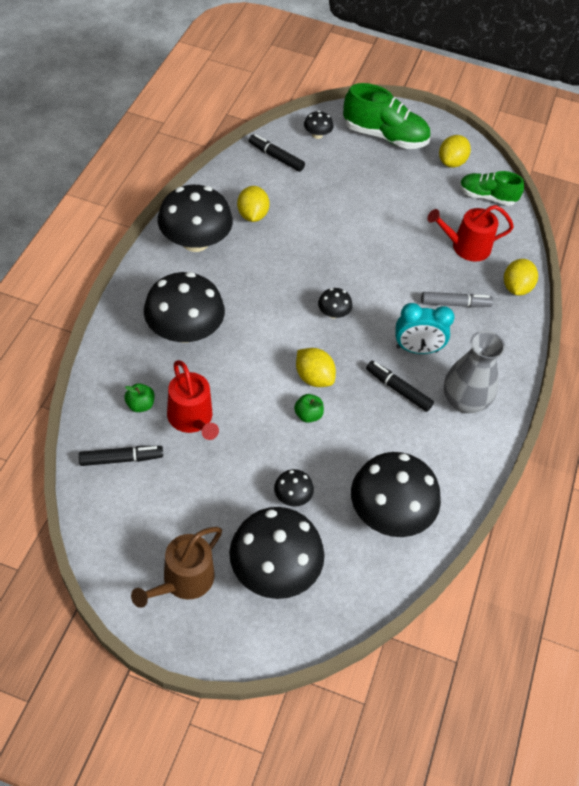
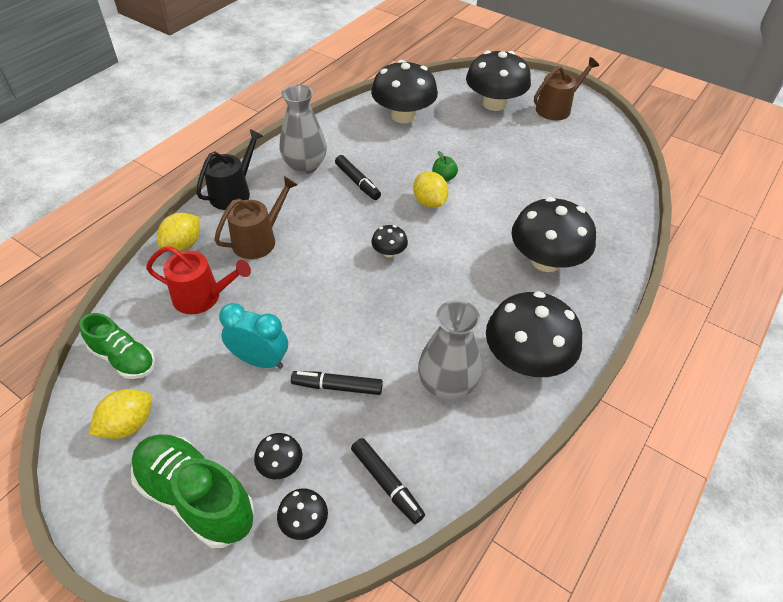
camera: 160 degrees left, 5 degrees down
(121, 459) = (603, 175): black marker -> black marker (337, 386)
(140, 405) = (589, 207): green apple -> none
(192, 419) = (544, 191): red watering can -> none
(252, 215) = (447, 384): yellow lemon -> grey vase
(292, 496) = (471, 134): black mushroom -> black mushroom (280, 465)
(417, 349) = (322, 208): turquoise clock -> turquoise clock (260, 360)
(455, 304) = (258, 240): grey marker -> brown watering can
(513, 351) = (233, 193): none -> black watering can

